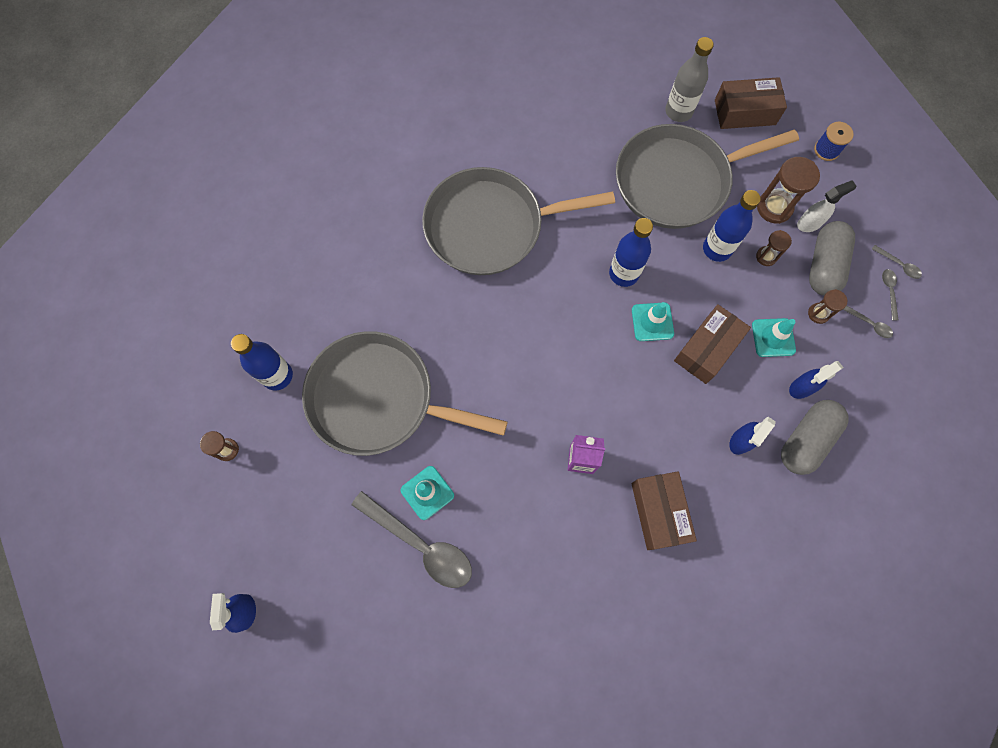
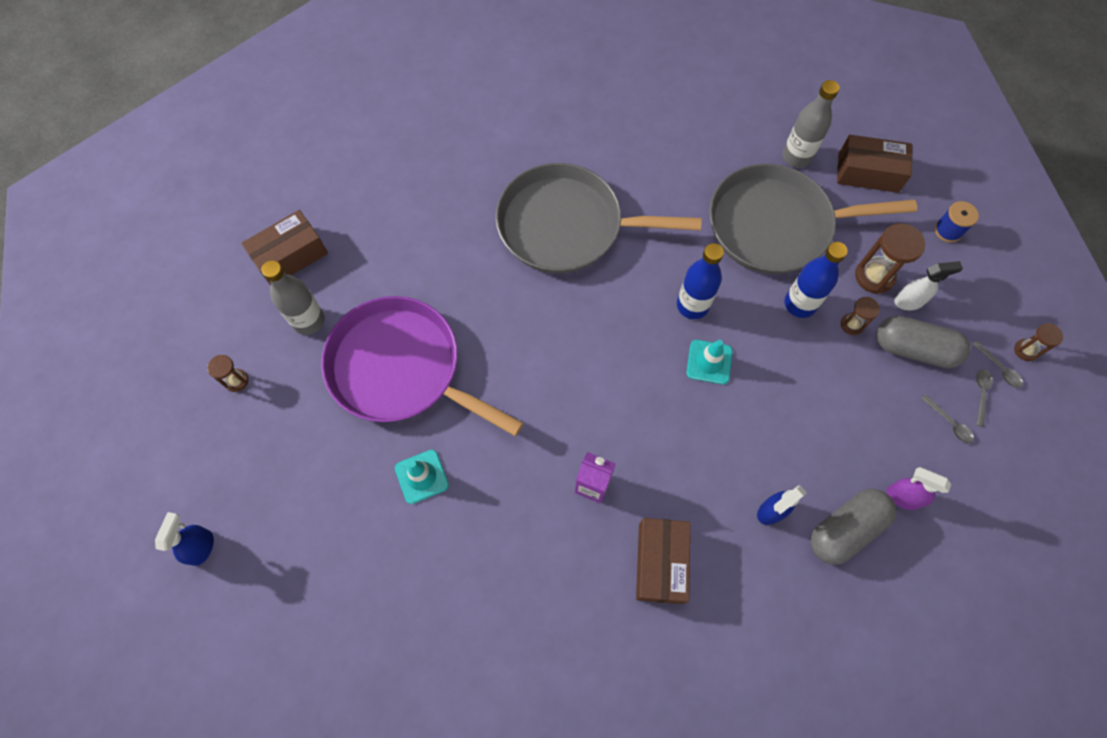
camera: 15 degrees right, 5 degrees down
(277, 376) = (309, 321): blue bottle -> grey bottle
(378, 398) = (401, 368): grey pan -> purple pan
(420, 544) = (398, 528): grey spoon -> none
(707, 349) = (761, 405): brown box -> brown box (290, 256)
(773, 337) = (837, 411): turquoise traffic cone -> none
(801, 388) = (854, 472): blue spray bottle -> none
(818, 313) = (894, 398): brown hourglass -> brown hourglass (1025, 350)
(824, 265) = (913, 349): grey capsule -> grey capsule turned 75 degrees clockwise
(846, 399) = (902, 497): none -> purple spray bottle

